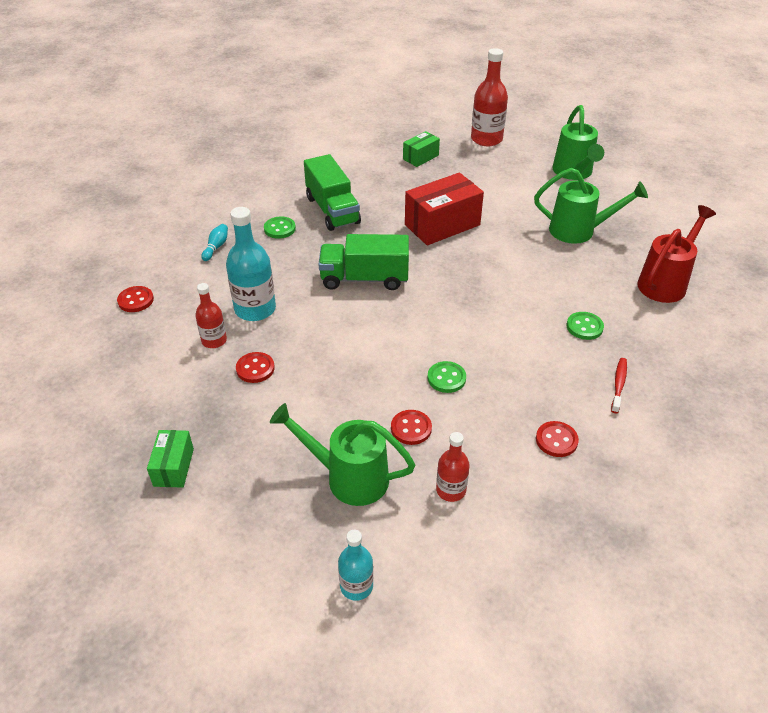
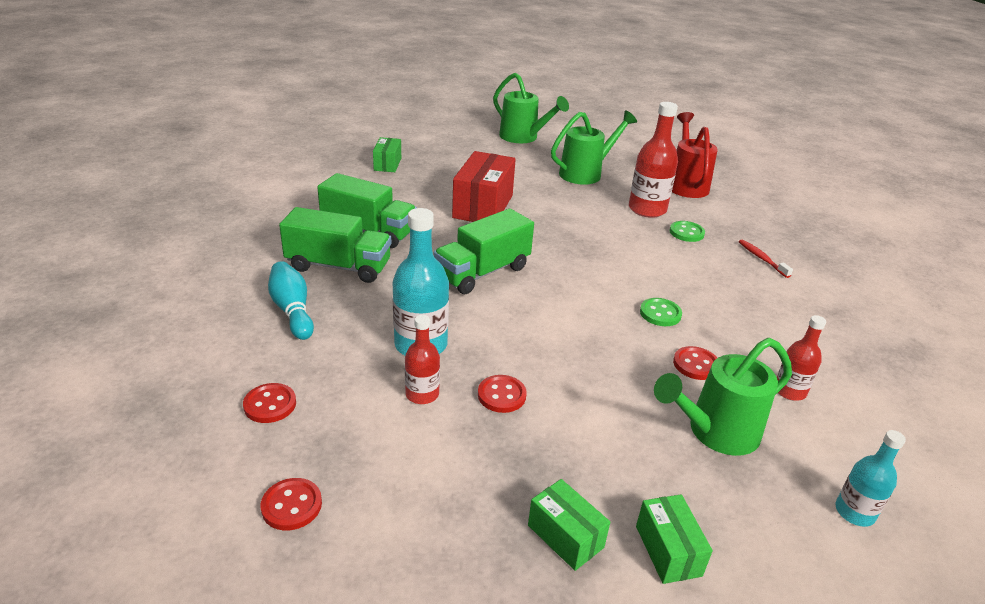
camera: 45 degrees left, 10 degrees down
(212, 515) = (668, 550): none -> green box
(216, 247) = (292, 310): turquoise bowling pin -> turquoise bowling pin, size x1.64
(279, 229) = (339, 266): green button -> green truck
(486, 139) = (423, 135): red bottle -> red bottle (647, 209)
(556, 440) = (788, 314): red button -> red button (291, 505)

